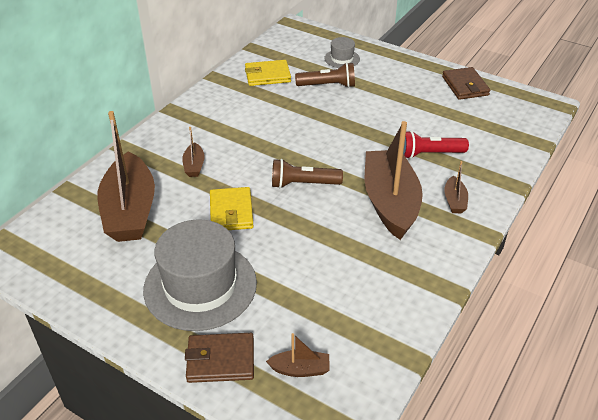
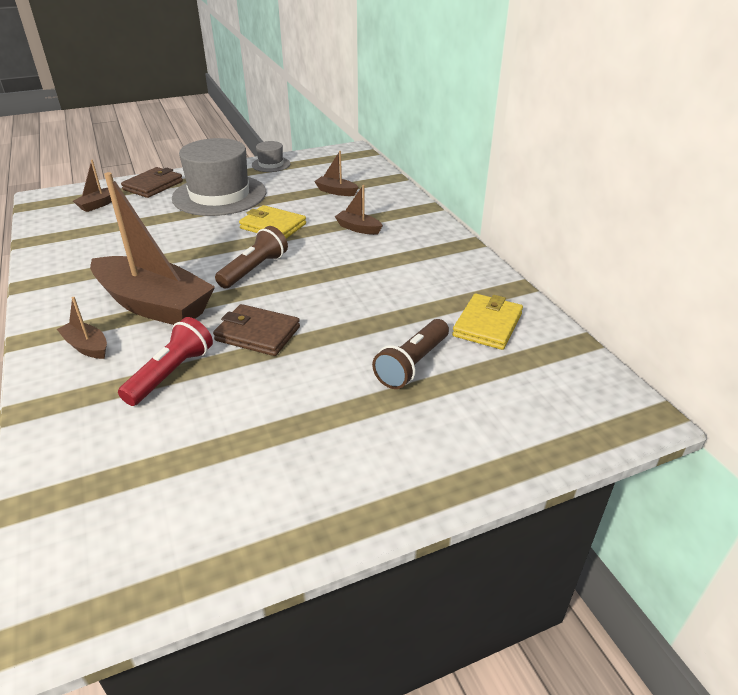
camera: 125 degrees right, 5 degrees down
(130, 211) = (336, 191): brown boat -> brown boat, size x0.43
(342, 59) = (477, 416): grey hat -> grey hat (271, 164)
(465, 86) = (247, 525): brown wallet -> brown wallet (257, 334)

